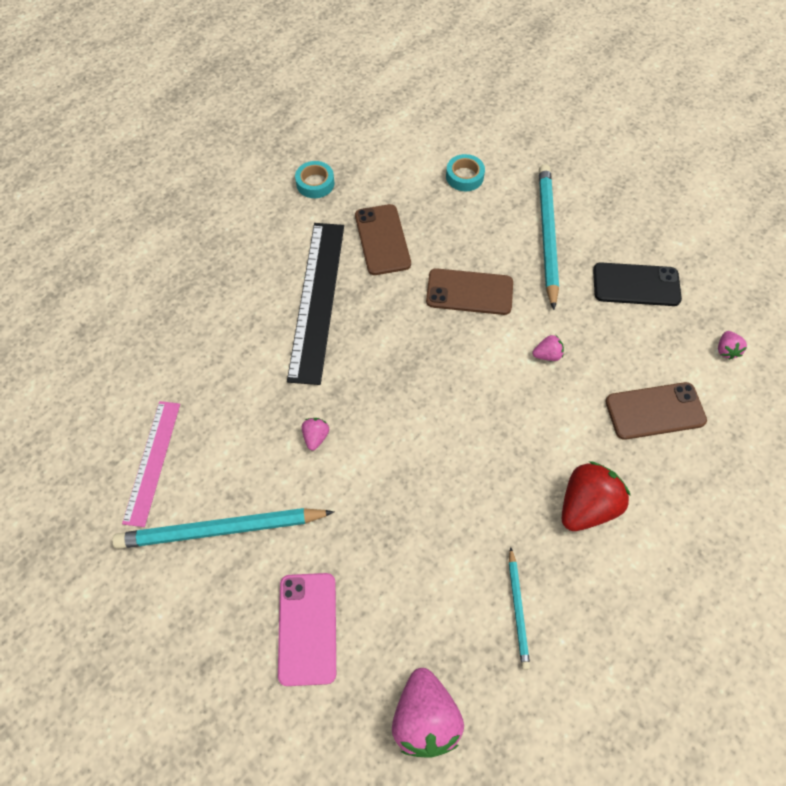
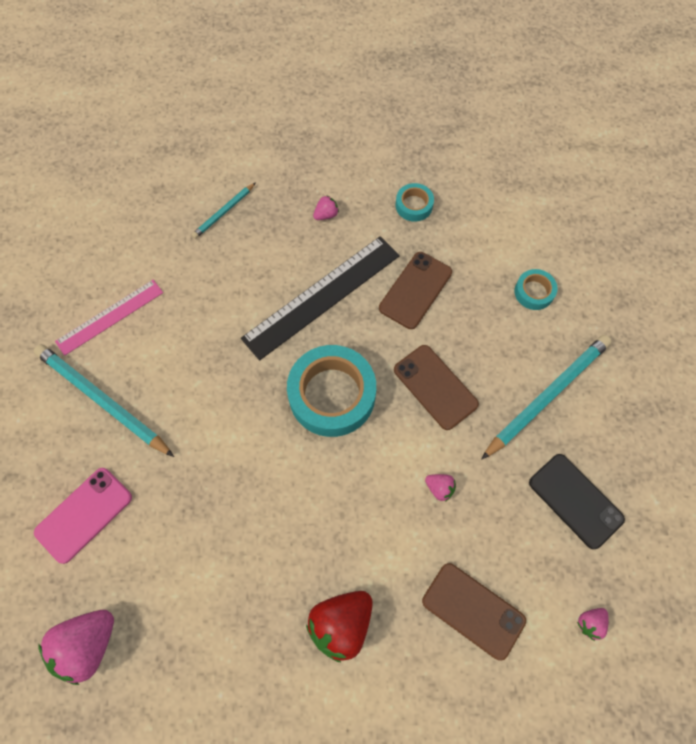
camera: 45 degrees right, 5 degrees up
(316, 437) = (219, 394): pink strawberry -> pink strawberry (326, 215)
(403, 360) = (332, 395): none -> turquoise tape
(517, 609) = (216, 642): turquoise pencil -> turquoise pencil (224, 212)
(586, 505) = (341, 624): red strawberry -> red strawberry turned 135 degrees clockwise

